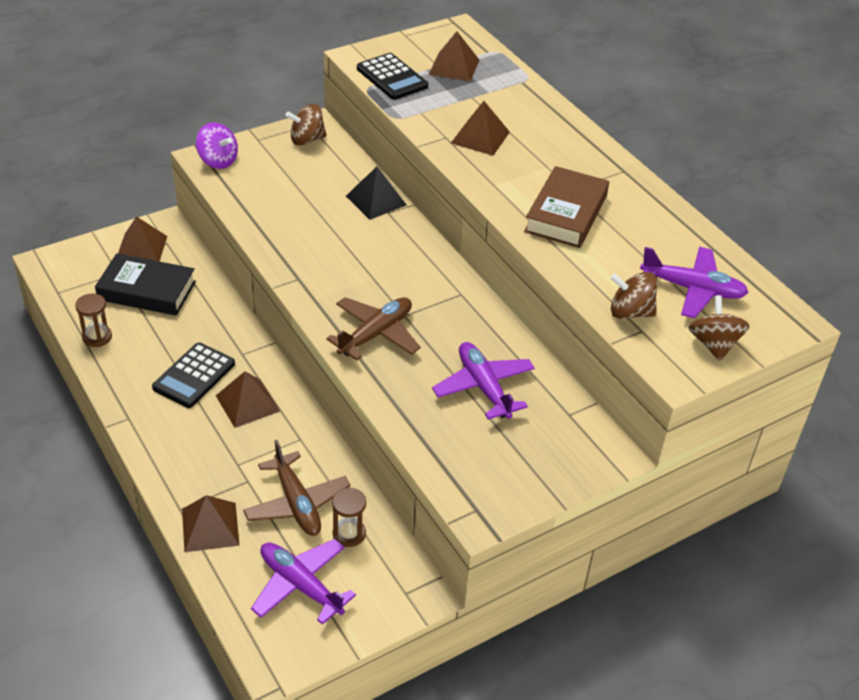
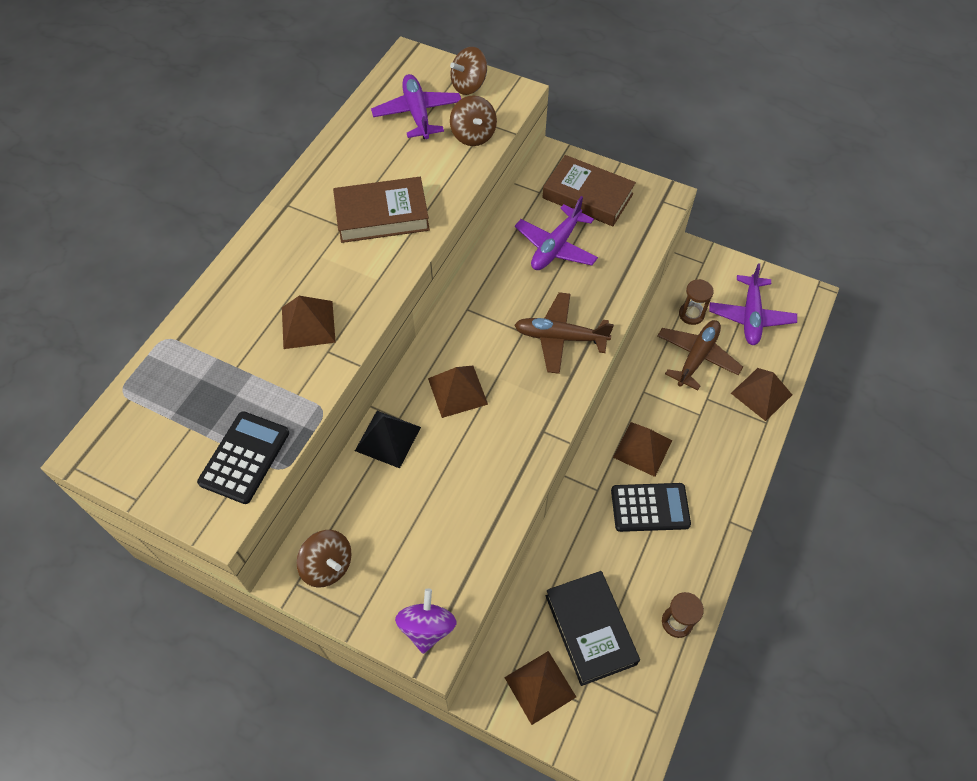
camera: 120 degrees left, 15 degrees up
(454, 67) = (183, 412): brown pyramid -> brown pyramid (457, 391)
(533, 449) = (587, 196): none -> brown book

